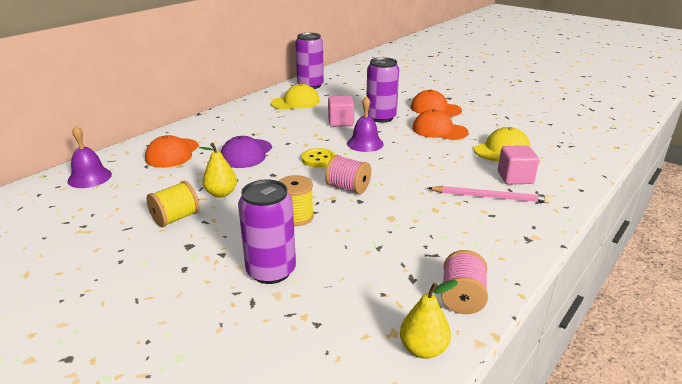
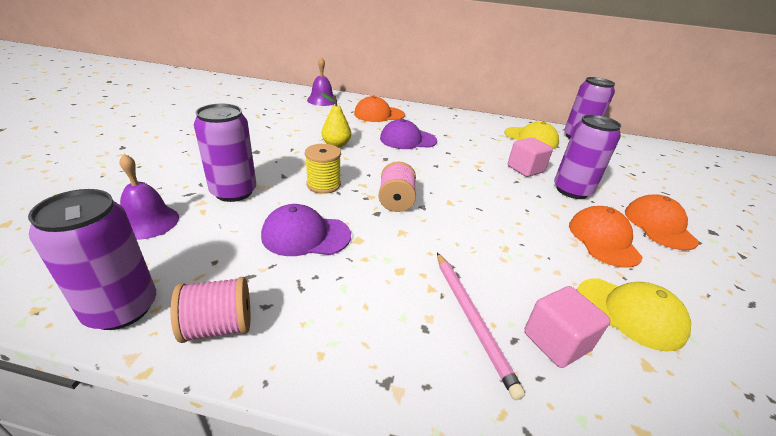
camera: 60 degrees right, 5 degrees up
(175, 218) = (289, 138): yellow spool -> none
(318, 159) = (435, 173): yellow button -> none
(365, 143) = (498, 192): purple bell -> purple bell (148, 222)
(371, 241) = (306, 235): none -> purple cap
(423, 349) = (122, 308): yellow pear -> purple can

